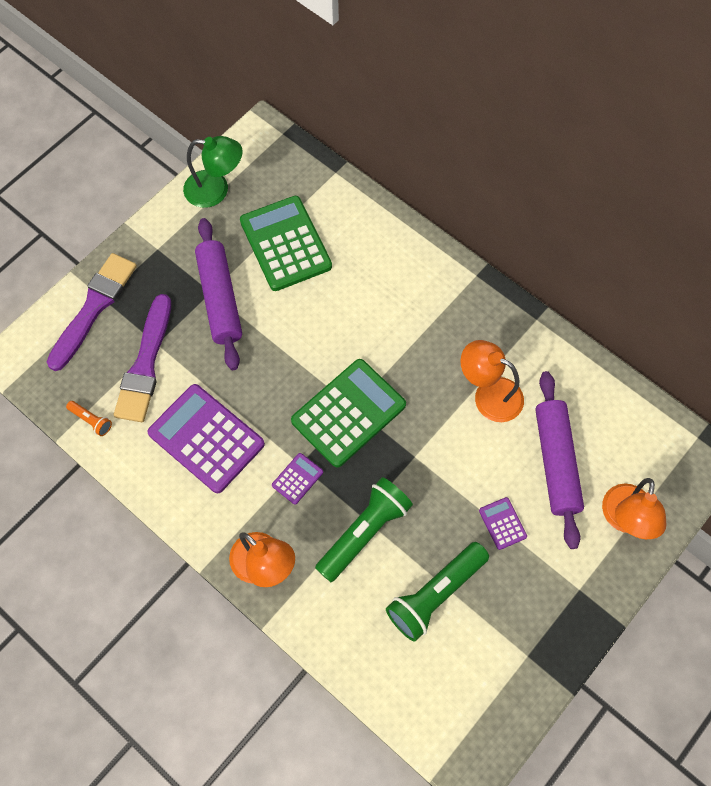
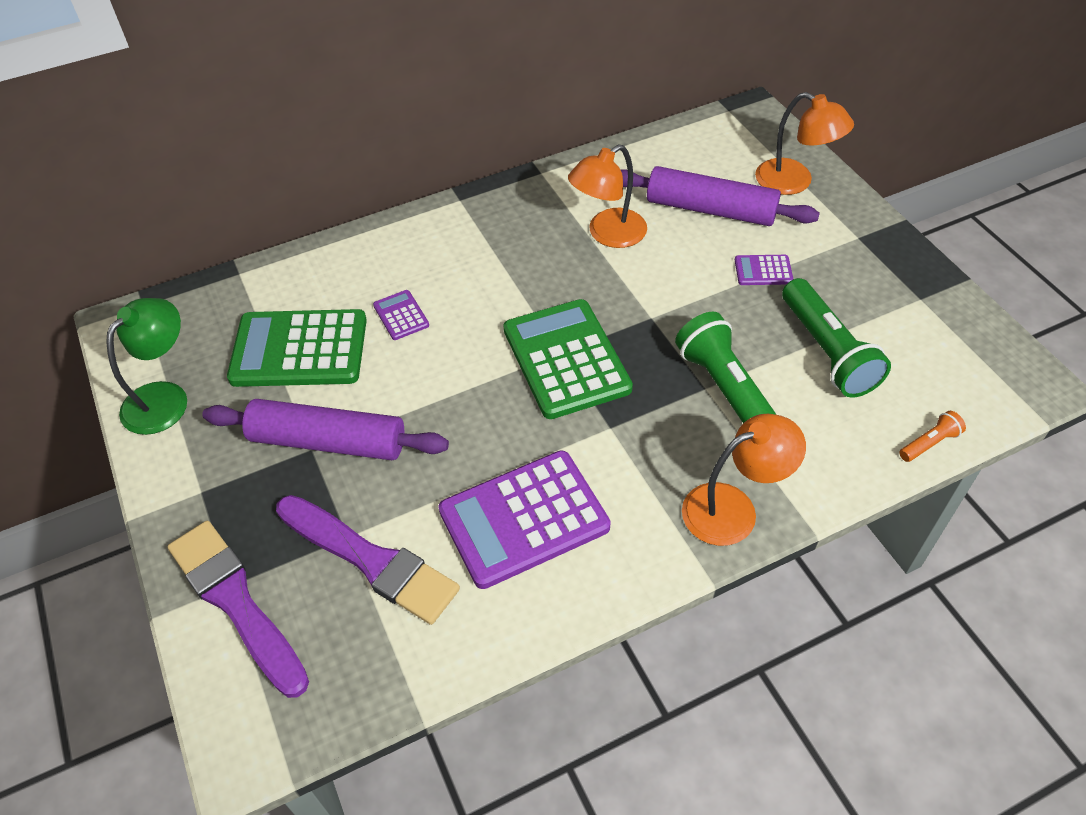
camera: 65 degrees left, 15 degrees down
(91, 420) = (418, 661): orange flashlight -> orange flashlight (929, 443)
(297, 478) = (628, 436): purple calculator -> purple calculator (401, 315)

